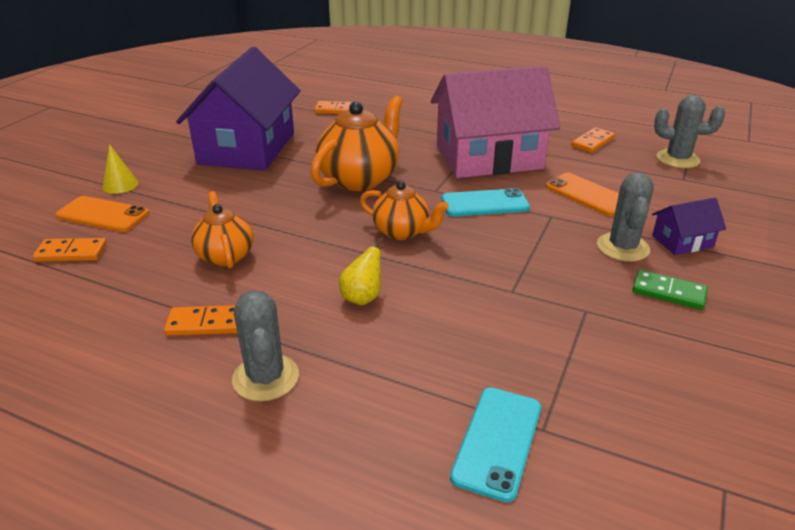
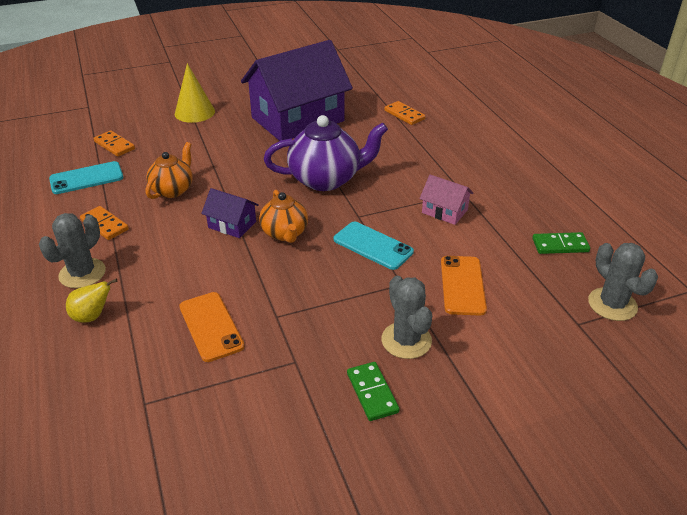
camera: 45 degrees right, 5 degrees up
(103, 215) = (159, 128): orange phone -> orange phone (211, 326)
(120, 185) = (194, 112): yellow cone -> yellow cone, size x1.57
(360, 179) = (326, 179): orange teapot -> purple teapot
(362, 297) = (192, 261): yellow pear -> yellow pear (92, 316)
(488, 157) = (444, 211): pink house -> pink house, size x0.42
(497, 441) = (114, 389): turquoise phone -> turquoise phone (86, 178)
(592, 142) = (560, 245): orange domino -> green domino
(622, 247) = (406, 340): grey cactus -> grey cactus turned 75 degrees counterclockwise
(682, 241) = (462, 368): purple house -> purple house (232, 224)

